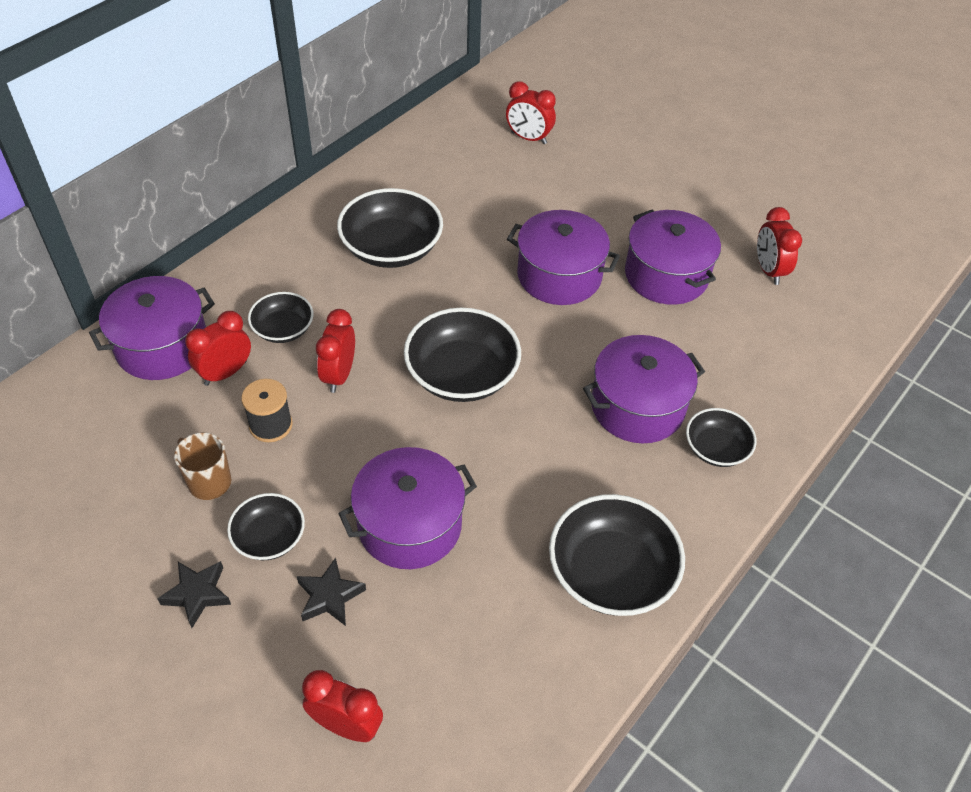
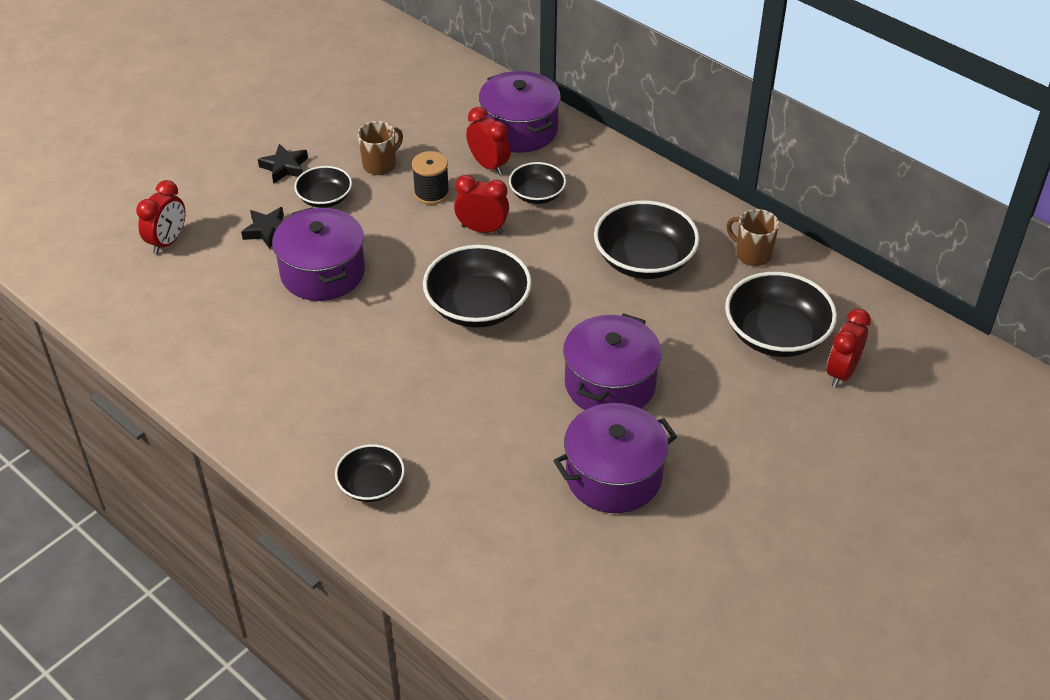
camera: 95 degrees right, 5 degrees down
(385, 177) = (752, 254): none -> brown mug
(611, 573) = (253, 392): black bowl -> black bowl (776, 335)
(637, 406) = (429, 430): purple pot -> none
(768, 270) = (625, 577): red clock -> none

